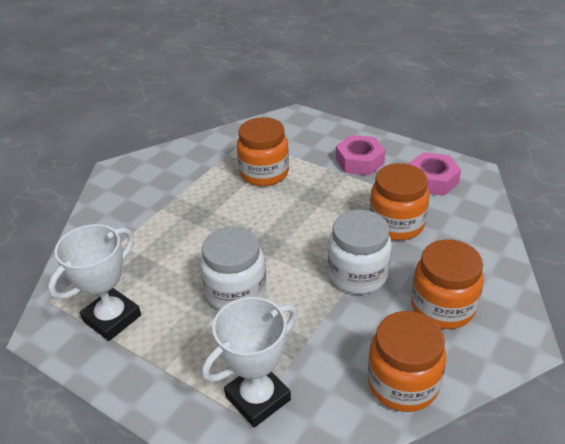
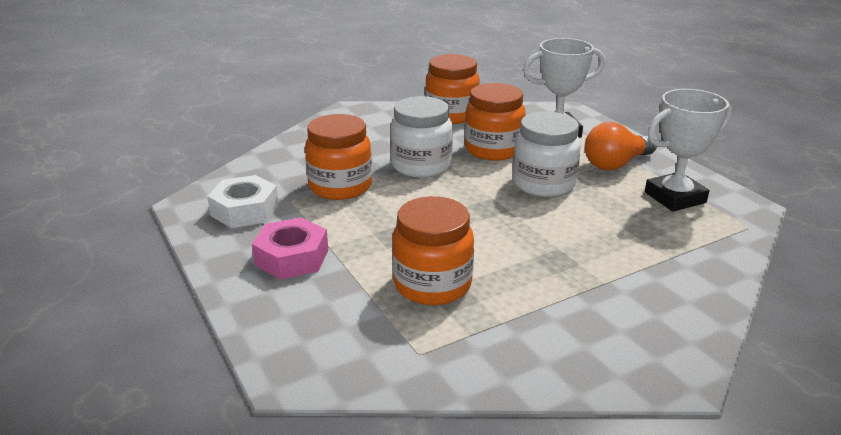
camera: 155 degrees left, 10 degrees down
(174, 353) = (616, 164): none -> orange light bulb
(432, 180) = (245, 210): pink nut -> white nut
(442, 307) = (378, 134): orange jar -> orange jar (493, 149)

